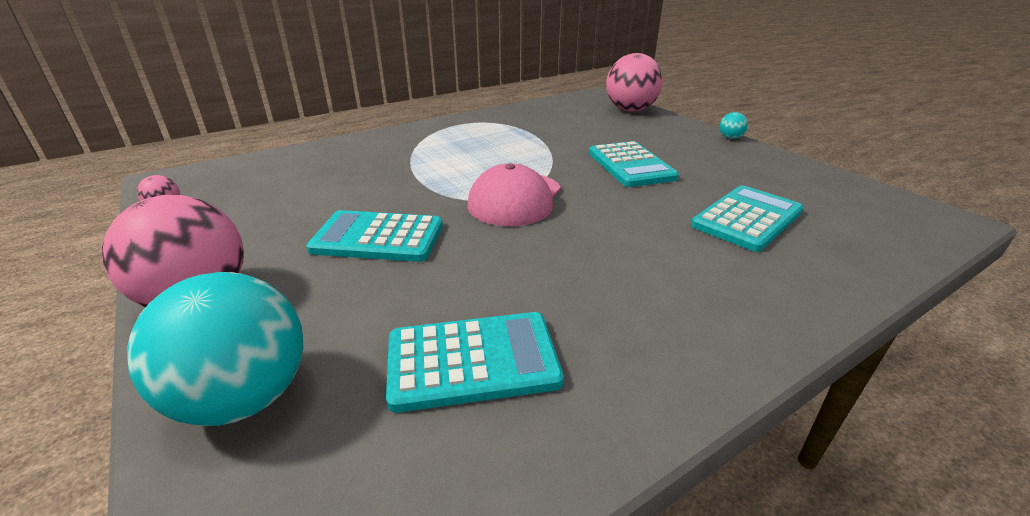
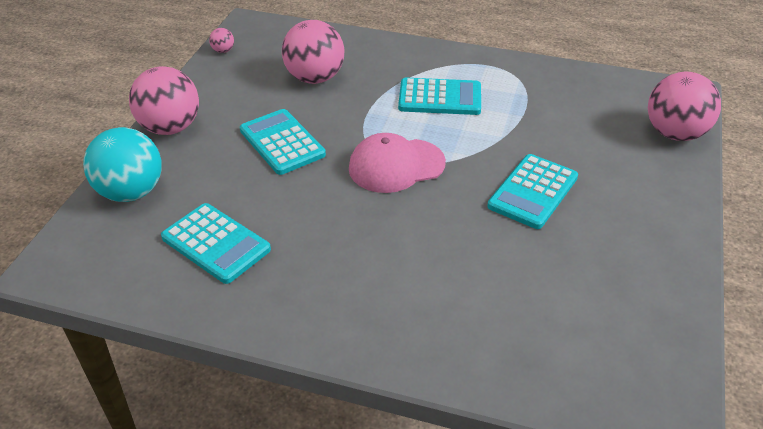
camera: 50 degrees right, 10 degrees up
(324, 183) = (315, 78): none -> pink ball
(730, 138) = (694, 226): turquoise ball -> none
(747, 218) = (511, 292): turquoise calculator -> turquoise calculator (440, 98)

